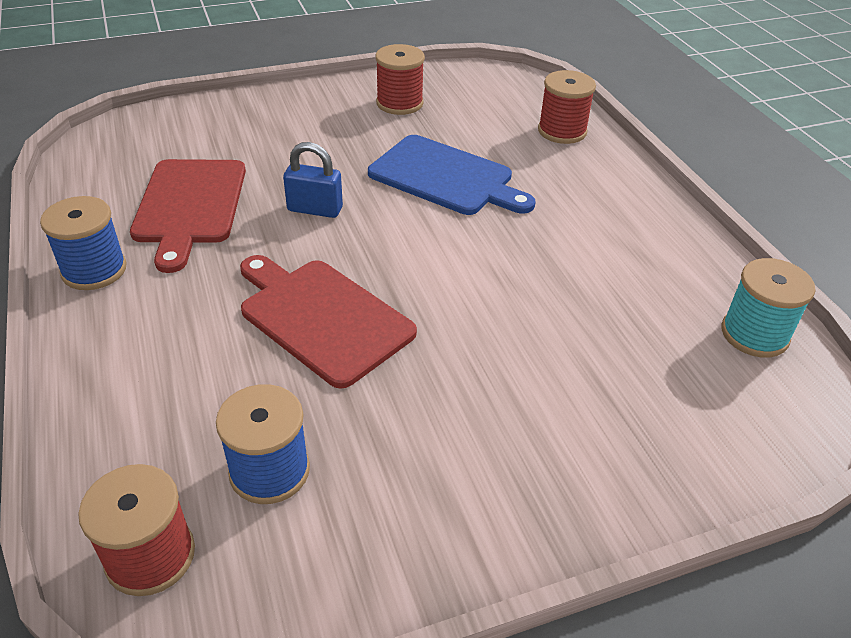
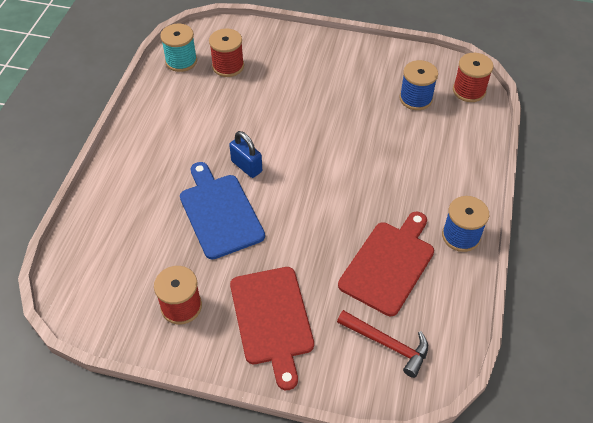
camera: 145 degrees left, 10 degrees up
(157, 145) = (387, 344): none -> red hammer
(315, 209) = (316, 224): blue padlock -> blue padlock (246, 166)
(322, 317) = (357, 152): red cutting board -> red cutting board (272, 319)
(562, 131) = (106, 217): red spool -> red spool (228, 66)

